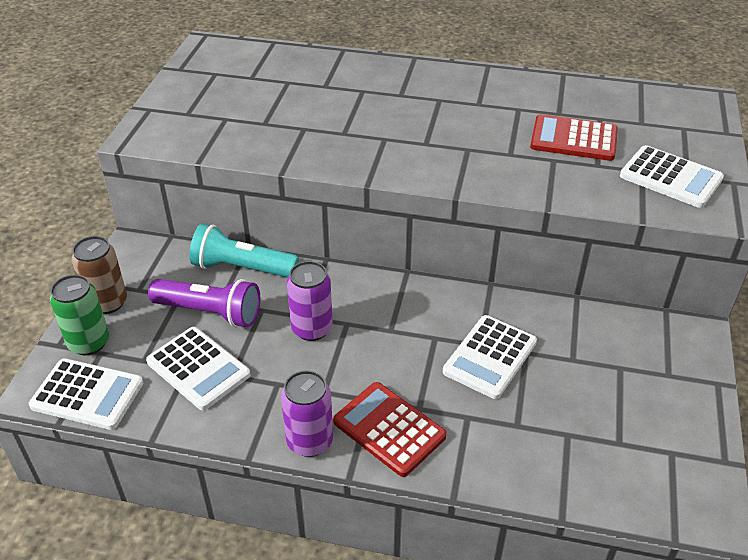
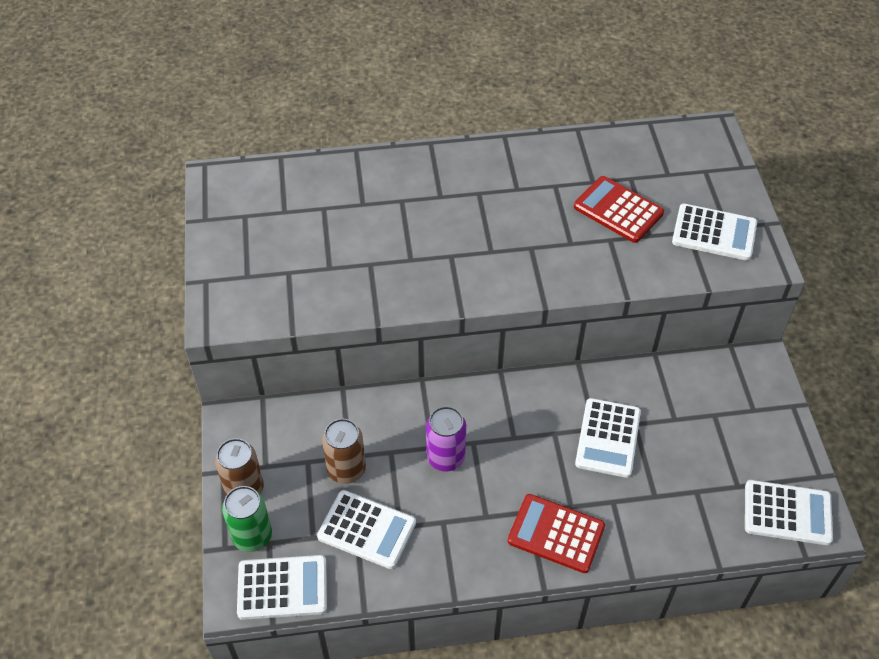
camera: 20 degrees left, 10 degrees up
(210, 313) = (346, 470): purple flashlight -> brown can
(241, 268) = (349, 413): turquoise flashlight -> none
(309, 441) = (497, 567): purple can -> none
(573, 139) = (618, 210): red calculator -> red calculator turned 45 degrees clockwise
(669, 487) = (787, 513): none -> white calculator

